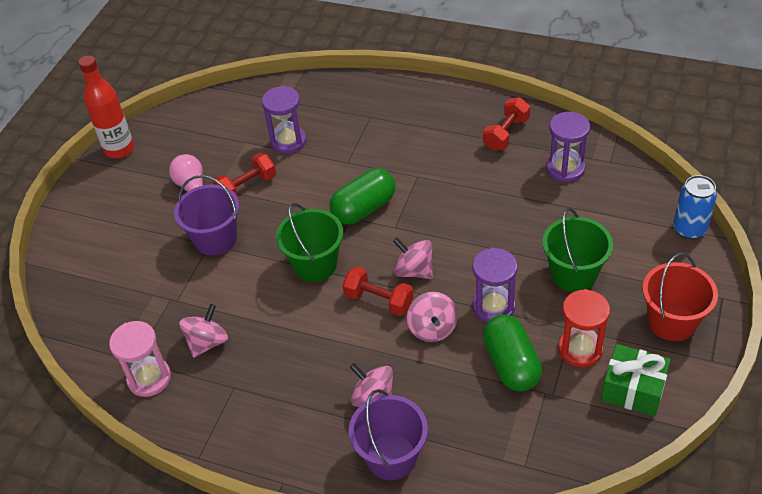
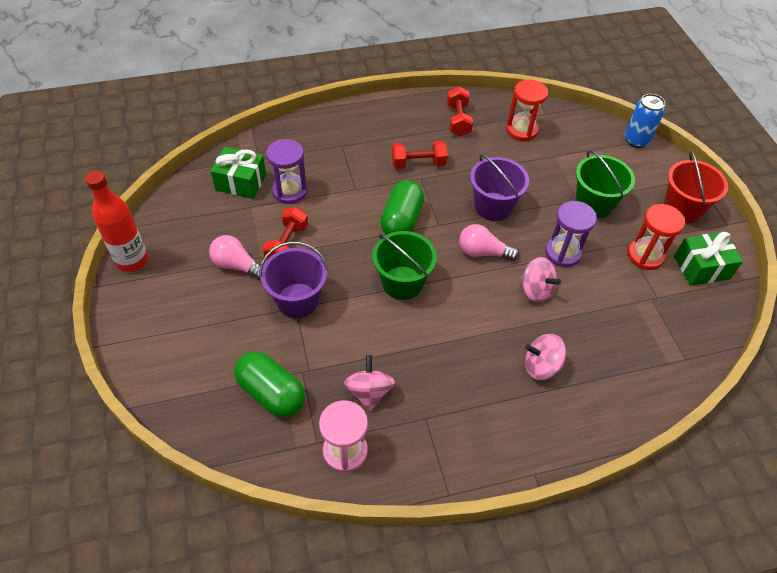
camera: 40 degrees left, 5 degrees up
(254, 117) = (241, 182): none -> green gift
(379, 300) = (477, 288): red dumbbell -> red dumbbell (418, 164)
(391, 457) = (594, 405): purple bucket -> purple bucket (493, 206)
(414, 271) = (483, 252): pink spinning top -> pink light bulb
(511, 364) = (611, 289): green capsule -> green capsule (271, 393)
(565, 169) = (521, 130): purple hourglass -> red hourglass

